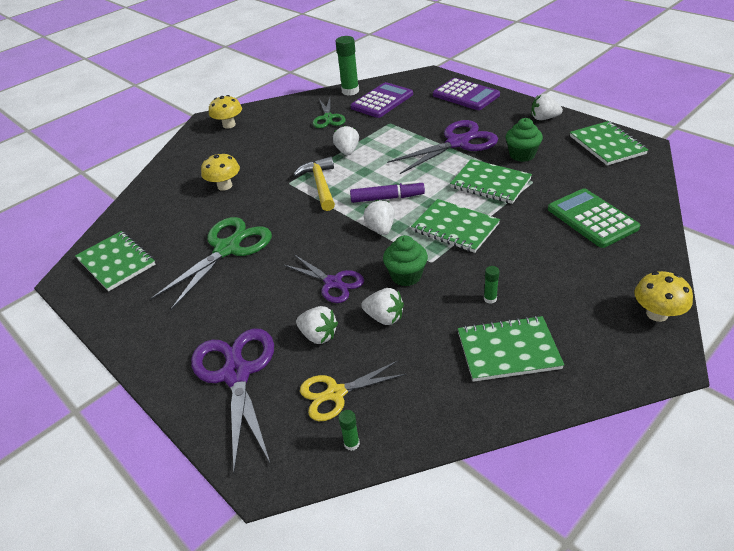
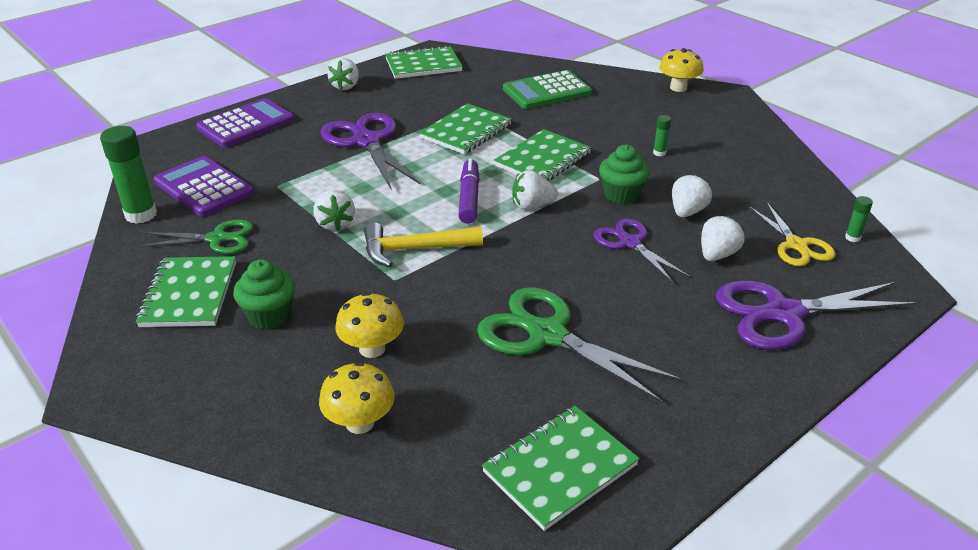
camera: 90 degrees left, 5 degrees down
(229, 125) = (148, 357): yellow mushroom -> yellow mushroom (360, 423)
(333, 283) = (630, 243): purple scissors -> purple scissors turned 75 degrees counterclockwise
(347, 151) = (335, 224): white strawberry -> white strawberry turned 105 degrees counterclockwise
(508, 350) = (726, 152): green notebook -> green notebook (189, 294)
(522, 155) = (417, 108): green cupcake -> green cupcake (269, 316)

